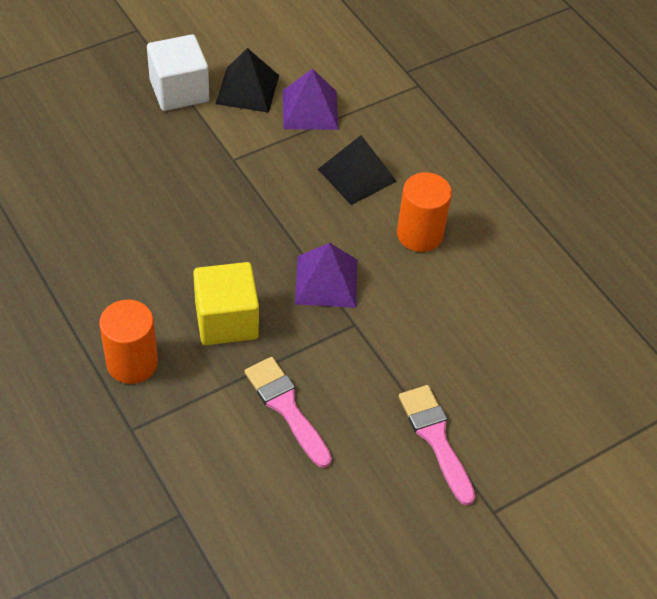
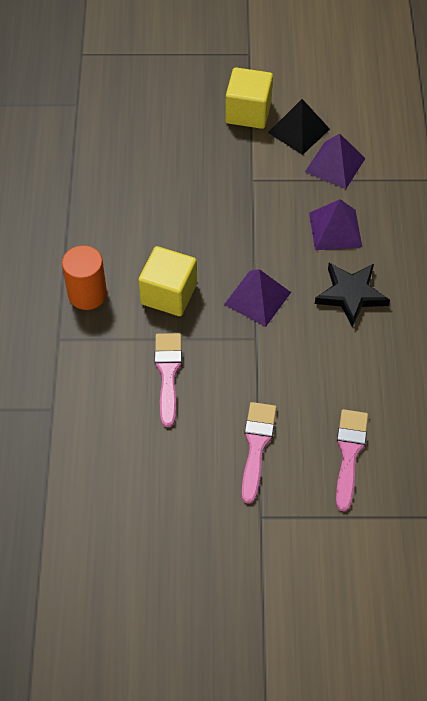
camera: 35 degrees right, 5 degrees up
(179, 91) = (248, 112): white cube -> yellow cube
(356, 175) = (335, 229): black pyramid -> purple pyramid
(419, 234) = (351, 294): orange cylinder -> black star
(534, 398) = (349, 454): none -> pink brush

